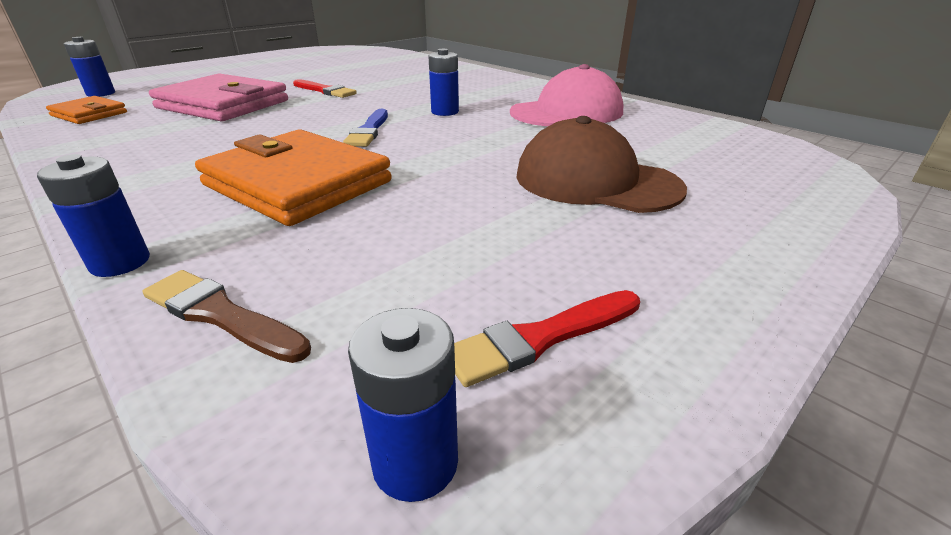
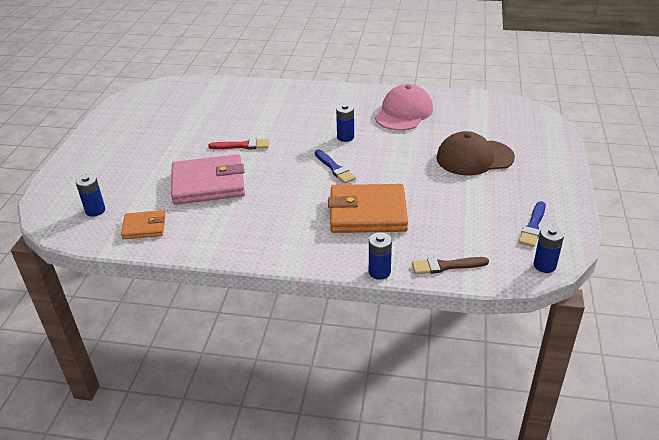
camera: 35 degrees left, 5 degrees up
(540, 338) = (533, 226): red brush -> blue brush

